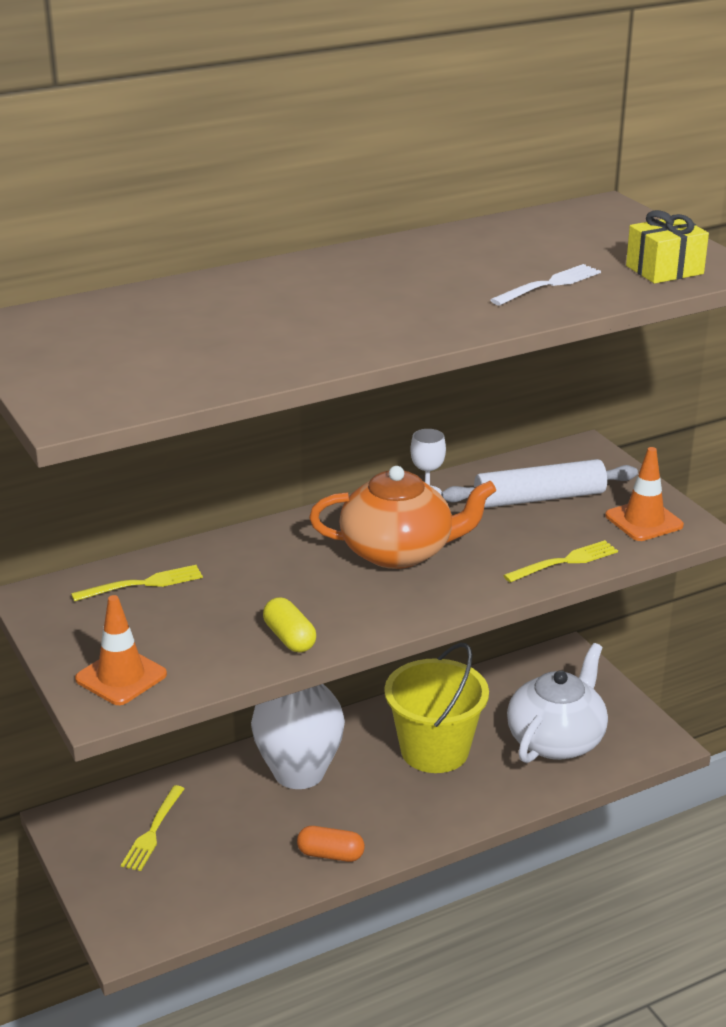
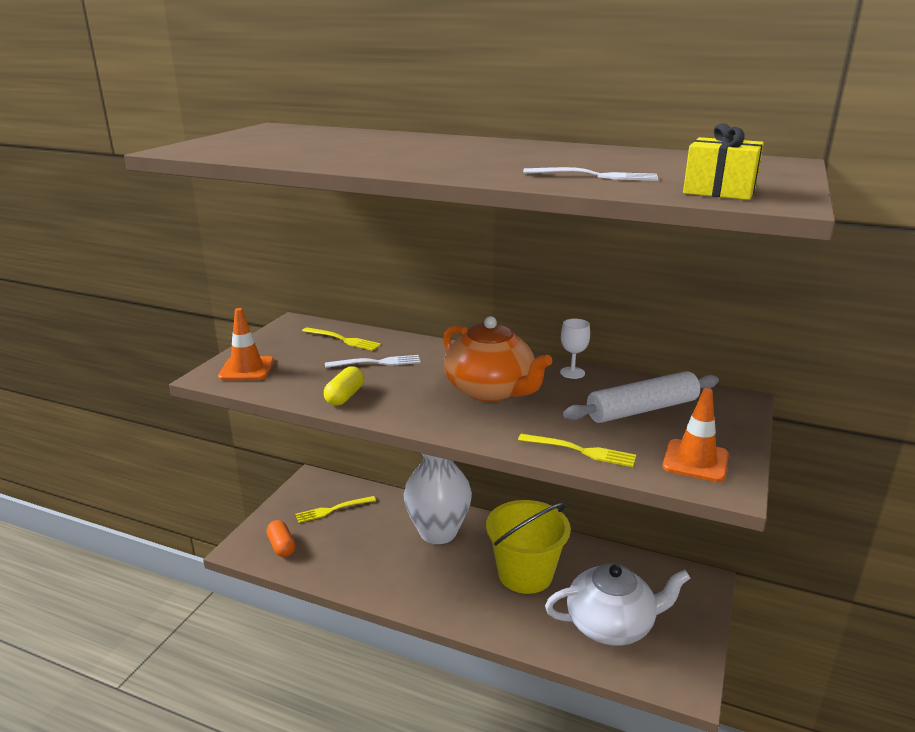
camera: 50 degrees right, 5 degrees down
(238, 587) = (377, 362): none -> white fork
(330, 854) = (382, 583): orange capsule -> orange capsule (281, 546)
(539, 498) = (642, 410): white rolling pin -> white rolling pin turned 60 degrees counterclockwise

